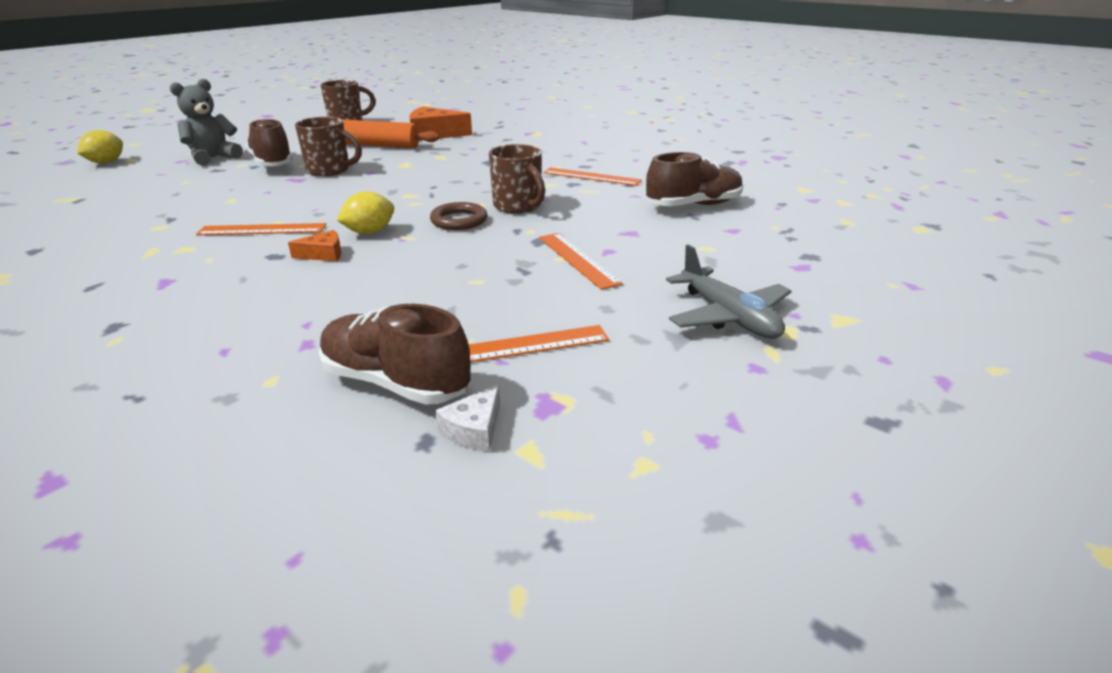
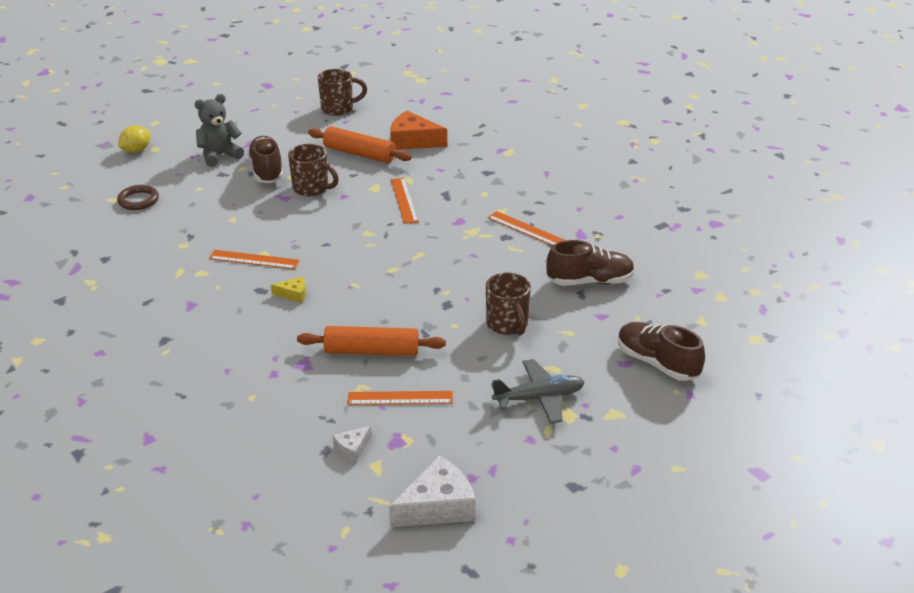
camera: 15 degrees right, 5 degrees up
(323, 254) = (293, 294): orange cheese -> yellow cheese
(369, 232) = (329, 275): yellow lemon -> none
(395, 382) = (318, 411): brown shoe -> brown shoe (657, 363)
(456, 297) = (371, 351): none -> orange rolling pin
(459, 220) = (397, 271): brown ring -> brown ring (138, 200)
(518, 206) = (448, 261): brown mug -> brown mug (507, 325)
(577, 259) = (467, 328): orange ruler -> orange ruler (404, 200)
(681, 502) = (437, 506): none -> white cheese
(728, 316) = (539, 398): grey plane -> grey plane turned 90 degrees counterclockwise

